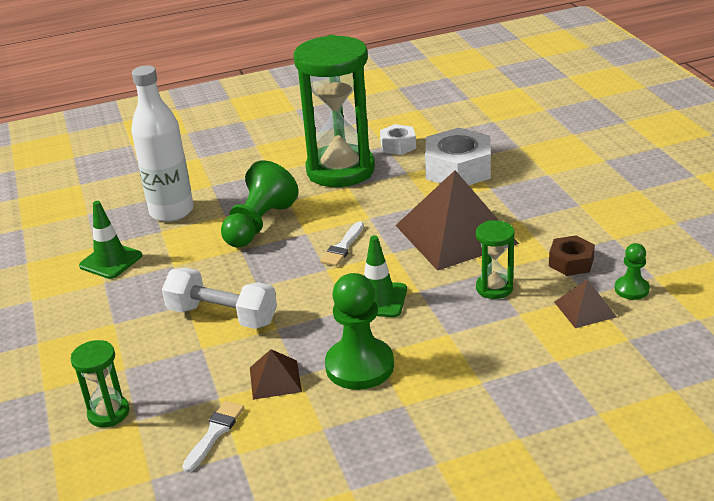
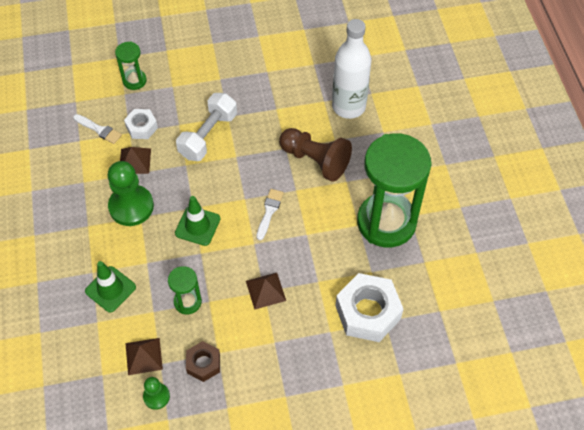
camera: 95 degrees right, 25 degrees up
(111, 261) = (291, 73): green traffic cone -> green traffic cone (110, 289)
(259, 224) = (315, 160): green pawn -> brown pawn
(343, 247) = (269, 211): white brush -> white brush turned 75 degrees clockwise
(398, 145) = (421, 272): white nut -> white nut (142, 127)
(456, 234) = (265, 290): brown pyramid -> brown pyramid, size x0.45

